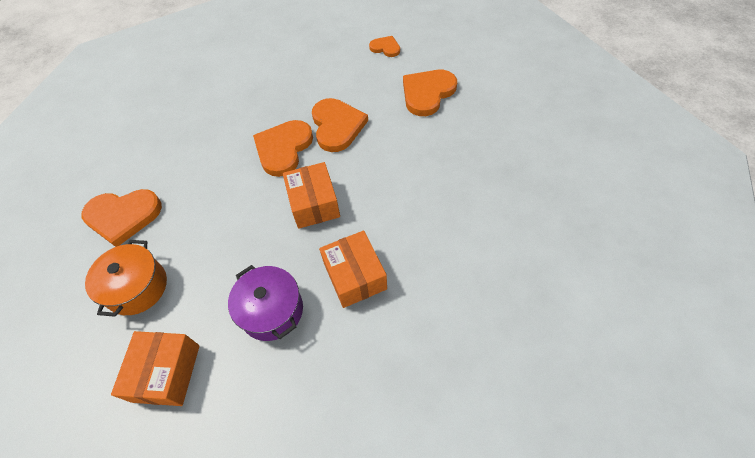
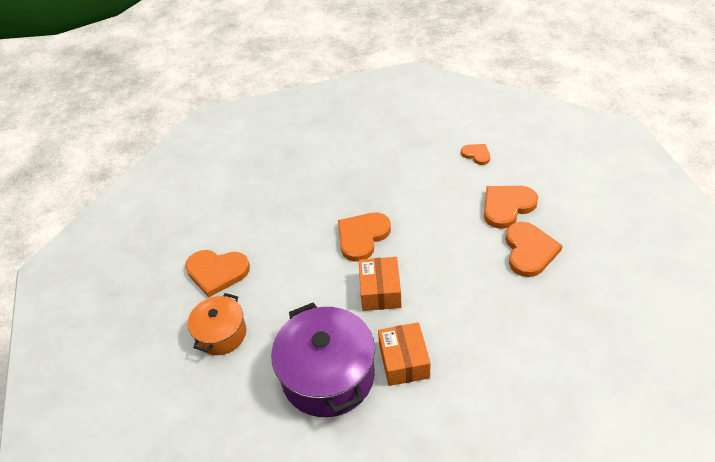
camera: 15 degrees right, 10 degrees down
(166, 373) = (235, 406): orange box -> none
(272, 310) = (328, 375): purple pot -> purple pot, size x1.71
(337, 126) = (414, 224): orange heart -> orange heart (529, 251)

